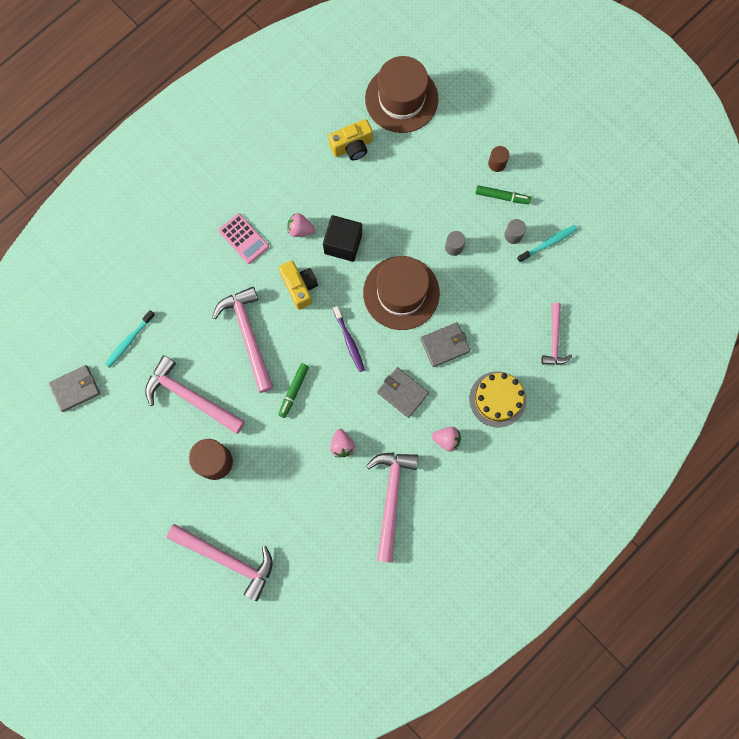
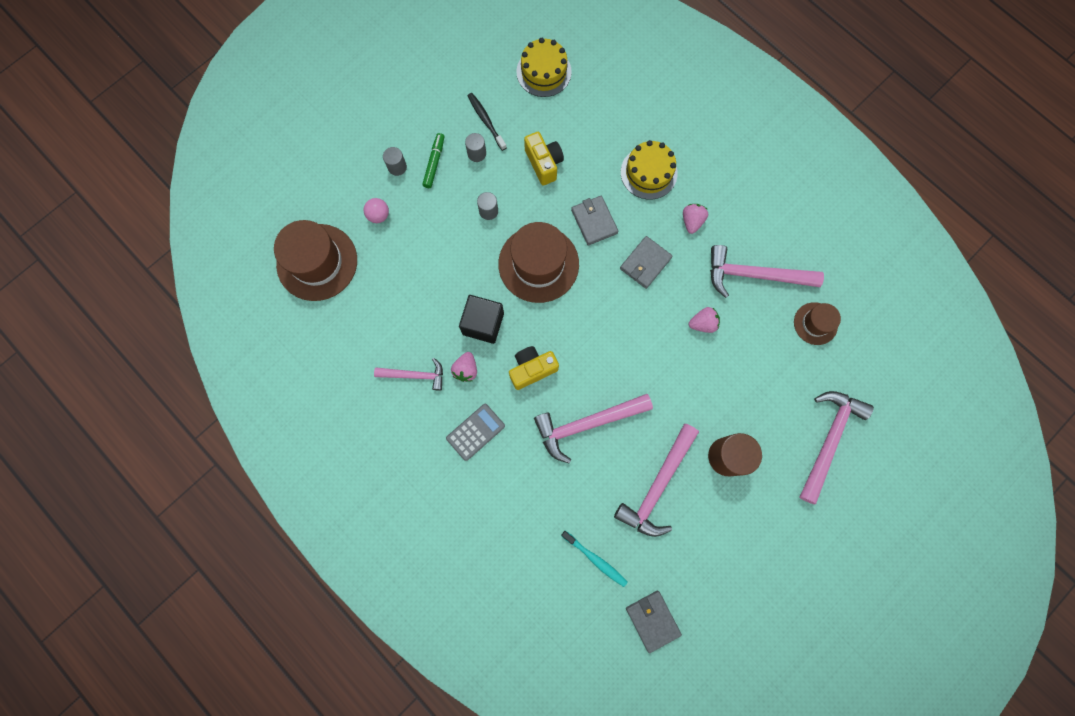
camera: 90 degrees left, 0 degrees up
(244, 239) = (475, 432): pink calculator -> grey calculator
(293, 391) = (647, 374): green marker -> none
(341, 556) = (815, 323): none -> brown hat
(349, 341) = (592, 317): purple toothbrush -> none
(352, 146) = (370, 314): yellow camera -> yellow camera (544, 163)
(447, 149) = (379, 215): none -> pink ball
(497, 163) = (397, 167): brown cylinder -> grey cylinder
(548, 243) = (486, 121): turquoise toothbrush -> black toothbrush
(554, 339) = (586, 119): pink hammer -> pink hammer (415, 375)
(604, 298) = (544, 72): none -> yellow cake

